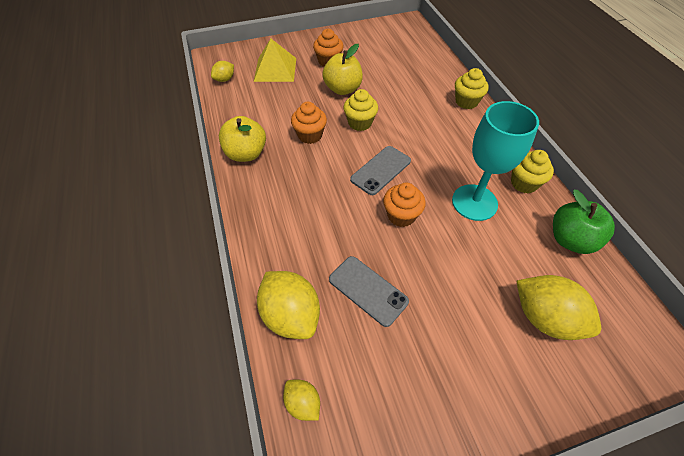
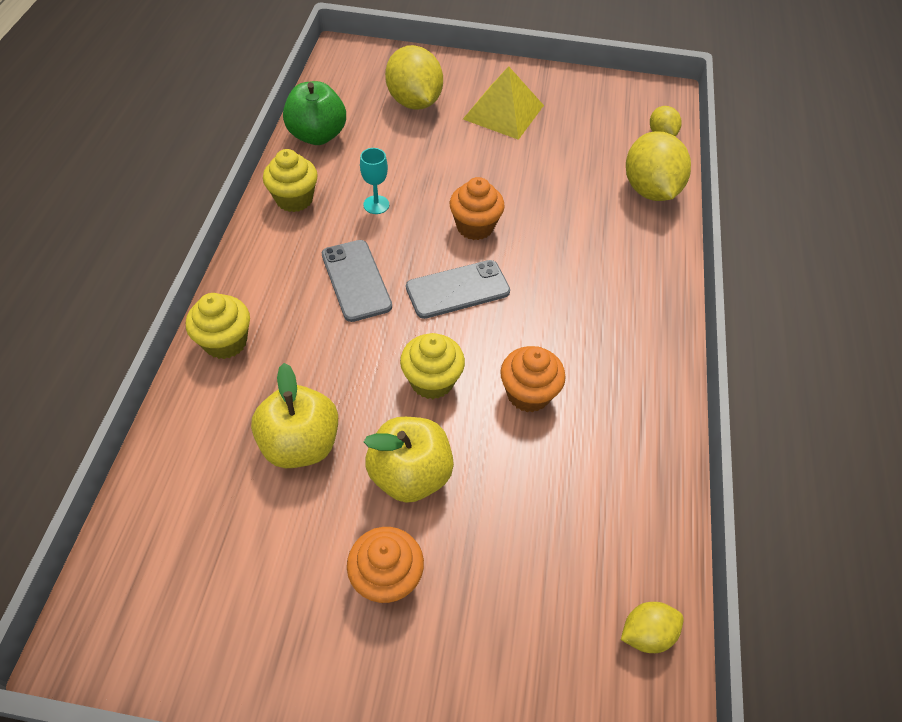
camera: 155 degrees left, 0 degrees up
(246, 154) = (647, 404): yellow apple -> yellow apple (300, 444)
(275, 69) = (518, 612): yellow pyramid -> yellow pyramid (503, 112)
(368, 290) = (561, 178): grey phone -> grey phone (356, 280)
(474, 202) = (376, 205): turquoise goblet -> turquoise goblet, size x0.43

